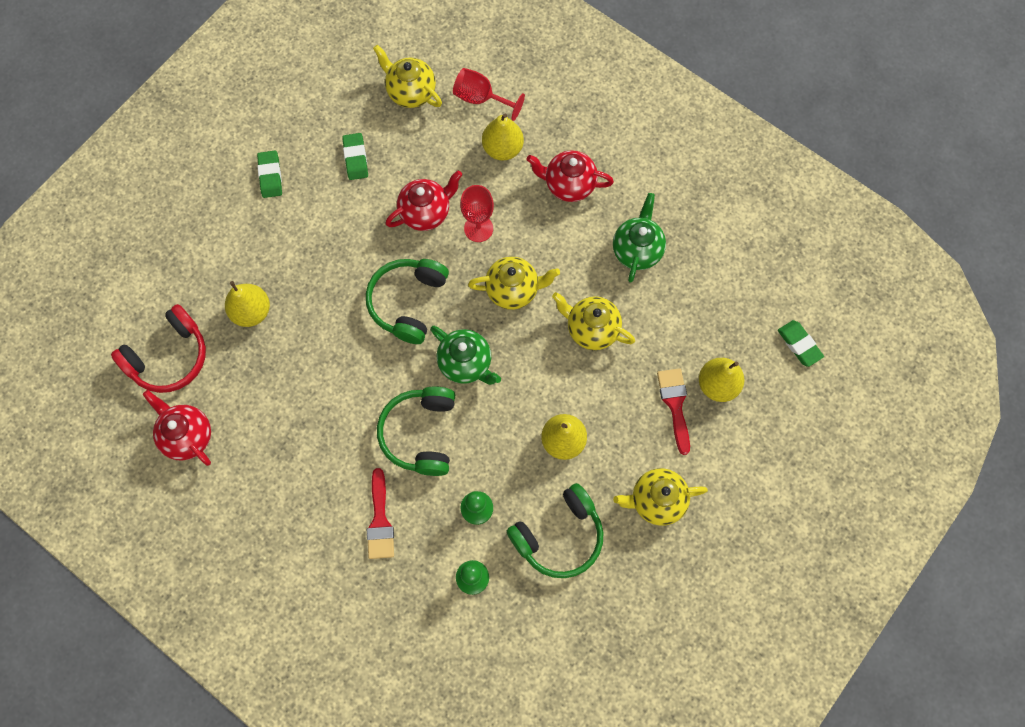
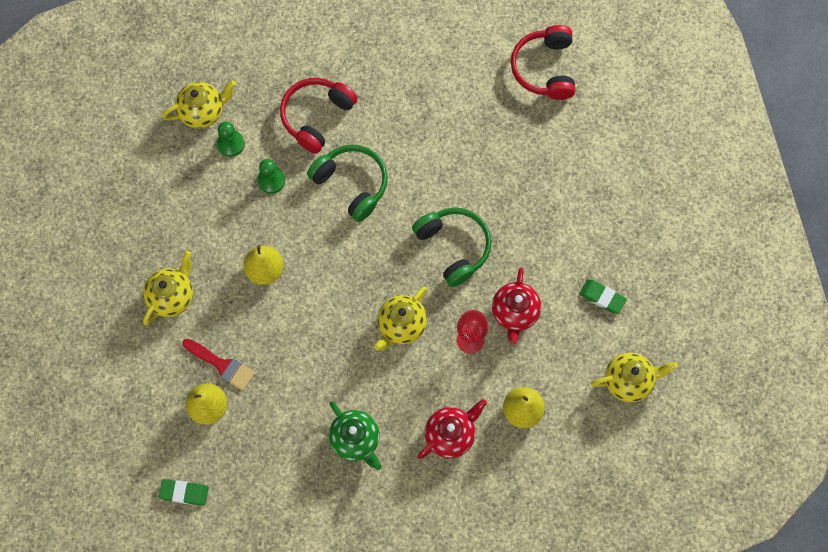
camera: 130 degrees right, 0 degrees up
(187, 435) = (477, 43): red teapot -> none
(251, 311) = (535, 141): yellow pear -> none
(270, 176) = (636, 227): green eraser -> none
(380, 521) = (317, 117): red brush -> red headphones
(466, 363) = (375, 250): green teapot -> none
(481, 98) = (579, 430): red goblet -> none
(559, 535) = (207, 216): green headphones -> none
(591, 329) = (325, 355): yellow teapot -> yellow teapot (203, 112)

